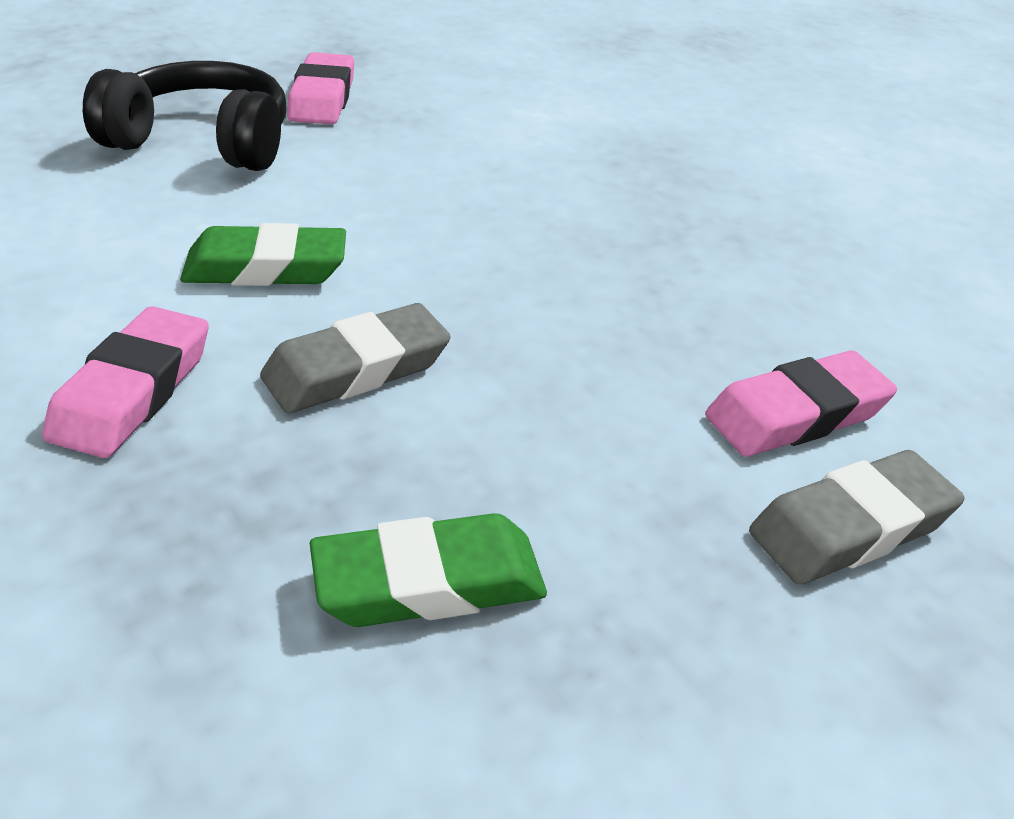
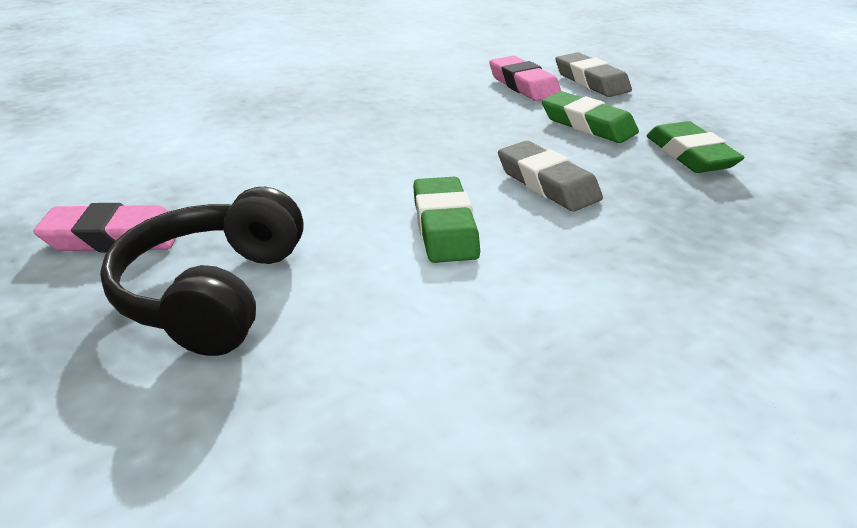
camera: 90 degrees left, 5 degrees down
(133, 391) = (614, 254): pink eraser -> none
(589, 465) = (588, 125): none -> green eraser

